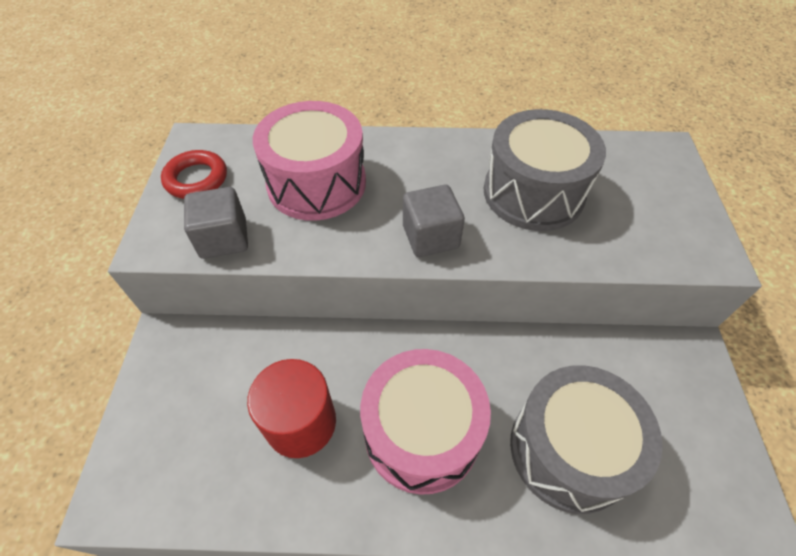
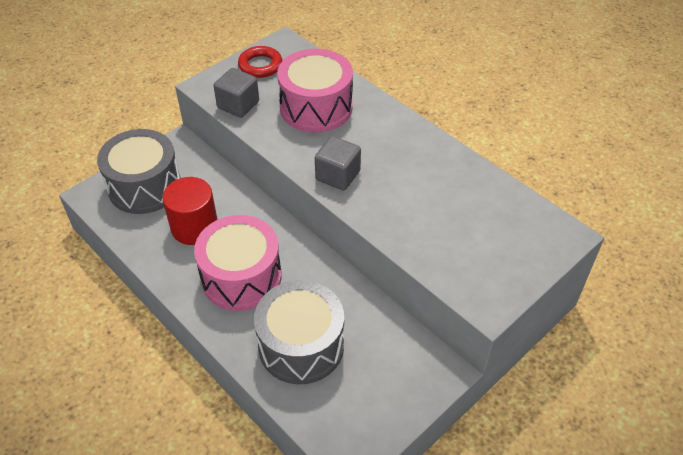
camera: 45 degrees right, 5 degrees down
(533, 192) = (430, 195): grey drum -> grey drum (145, 186)

